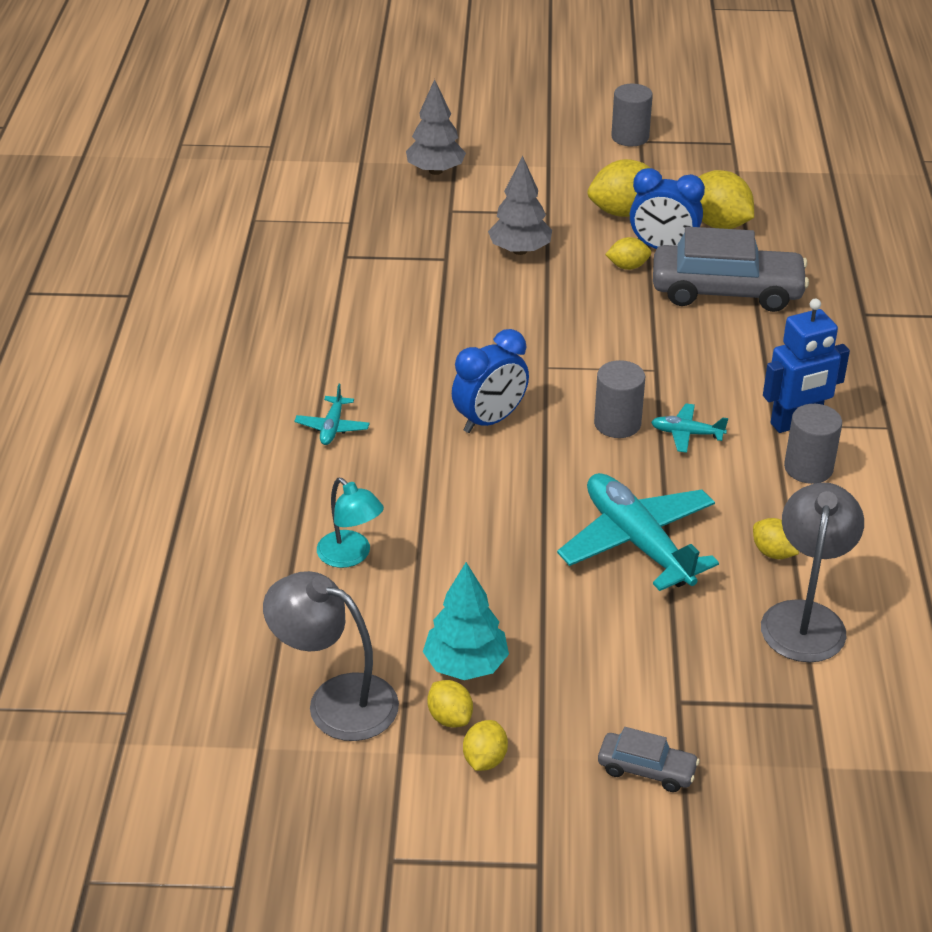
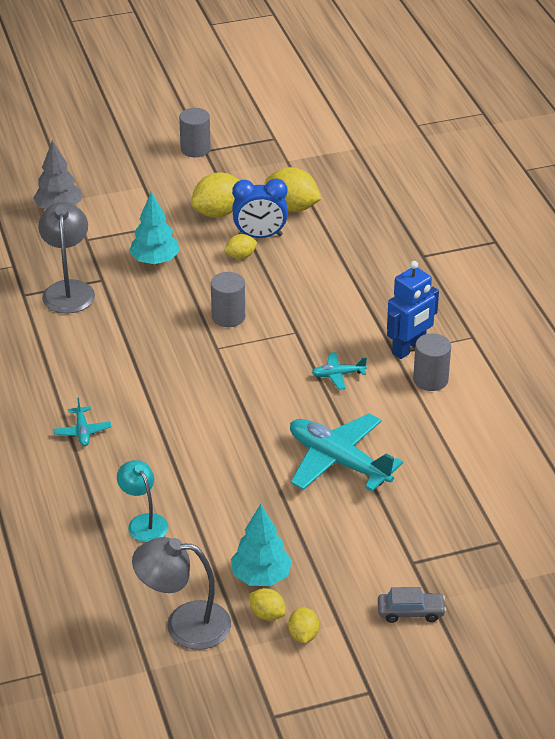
camera: 20 degrees left, 0 degrees up
(351, 556) = (144, 522): turquoise lamp -> turquoise lamp turned 150 degrees counterclockwise
(490, 420) = (195, 398): blue clock -> none
(520, 250) = (155, 261): grey tree -> turquoise tree
(617, 423) = (286, 379): grey cylinder -> grey cylinder (228, 317)
(726, 291) = (320, 260): grey car -> none
(773, 552) = (431, 445): yellow lemon -> none
(805, 618) = (470, 485): grey lamp -> grey lamp (68, 289)

